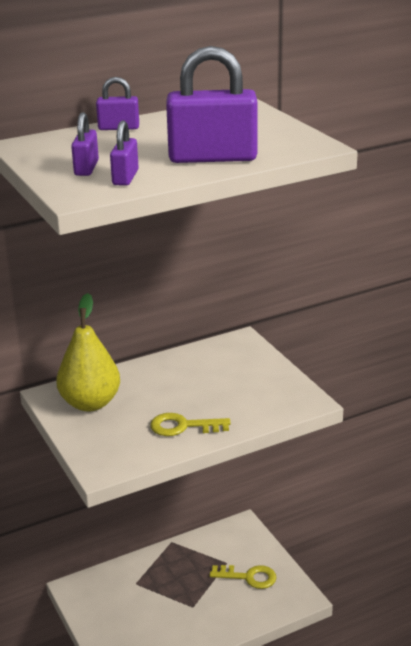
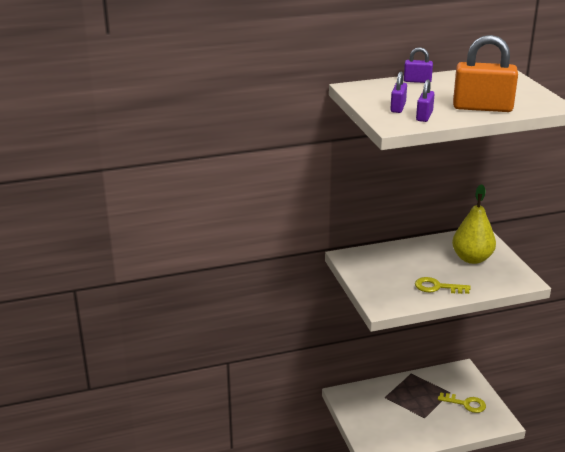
camera: 10 degrees right, 0 degrees up
(90, 403) = (373, 265): yellow pear -> yellow pear (472, 258)
(212, 158) = (482, 107): purple padlock -> orange padlock

